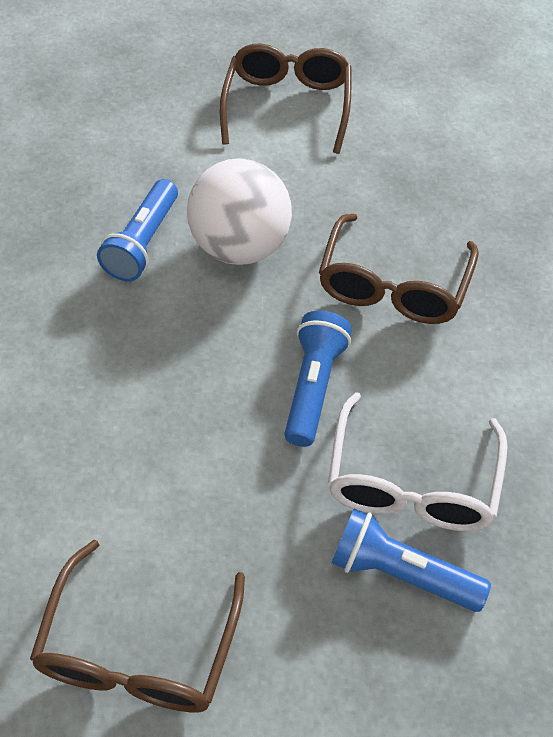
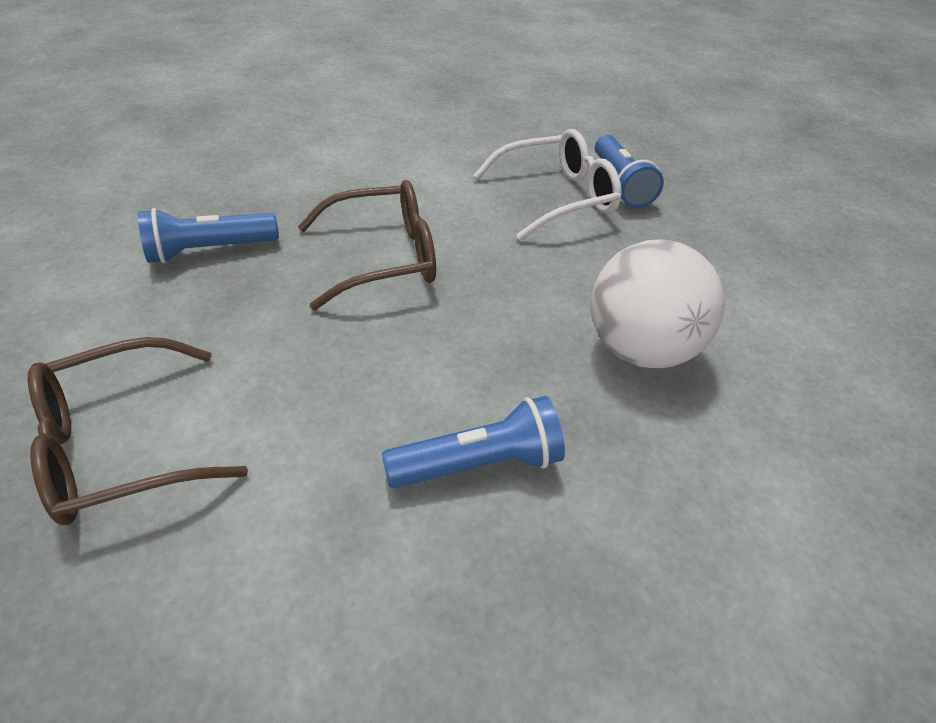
camera: 125 degrees left, 10 degrees down
(139, 650) = (807, 261): brown glasses -> none
(241, 247) = (416, 374): white ball -> white ball (641, 350)
(314, 387) = (531, 263): blue flashlight -> blue flashlight (210, 250)

